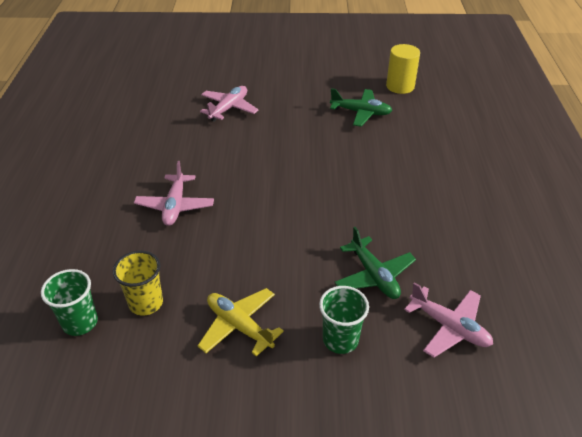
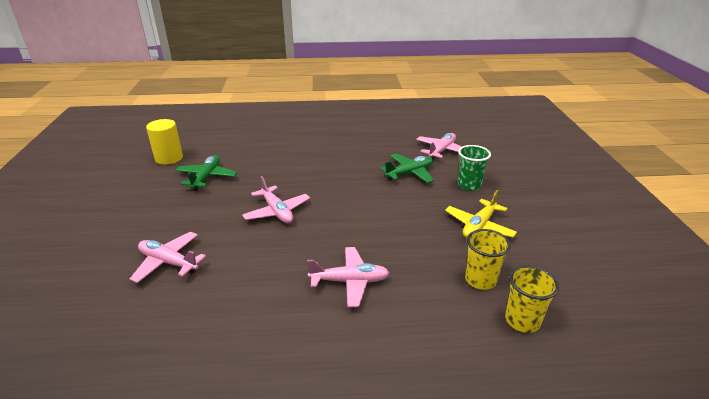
camera: 95 degrees left, 10 degrees down
(80, 322) = (522, 320): green cup -> yellow cup
(293, 160) = (277, 211): none -> pink plane

